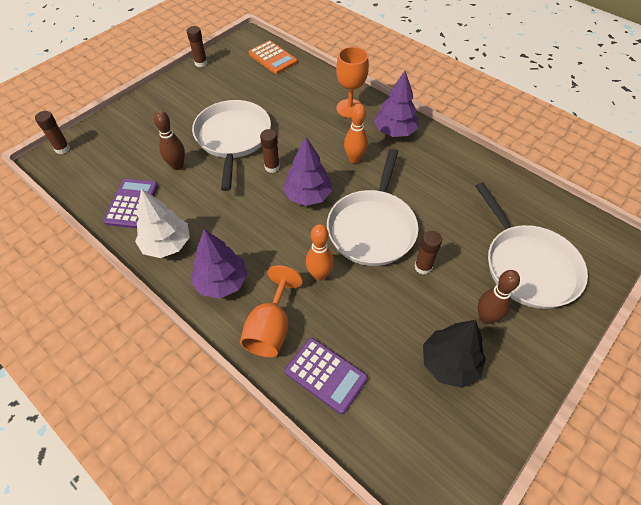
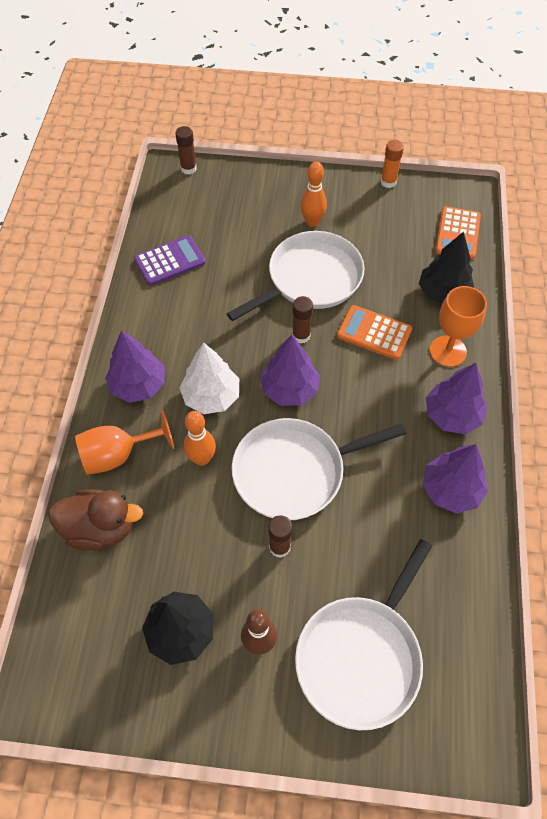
camera: 55 degrees right, 5 degrees up
(167, 244) = (147, 318): white tree -> white tree (211, 396)
(177, 166) = (238, 261): brown bowling pin -> none
(201, 63) = (388, 182): brown glue stick -> orange glue stick
(305, 132) = (374, 333): none -> orange calculator
(307, 87) = (443, 293): none -> black tree
(325, 375) = (100, 528): purple calculator -> brown duck
(354, 159) = (375, 400): orange bowling pin -> orange bowling pin (312, 222)
(444, 160) = (451, 490): none -> purple tree

